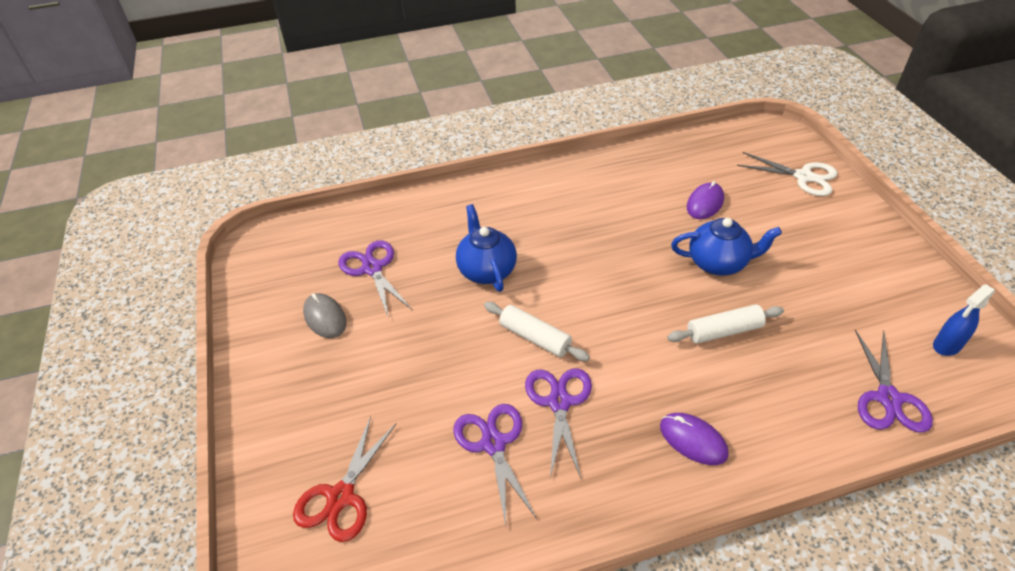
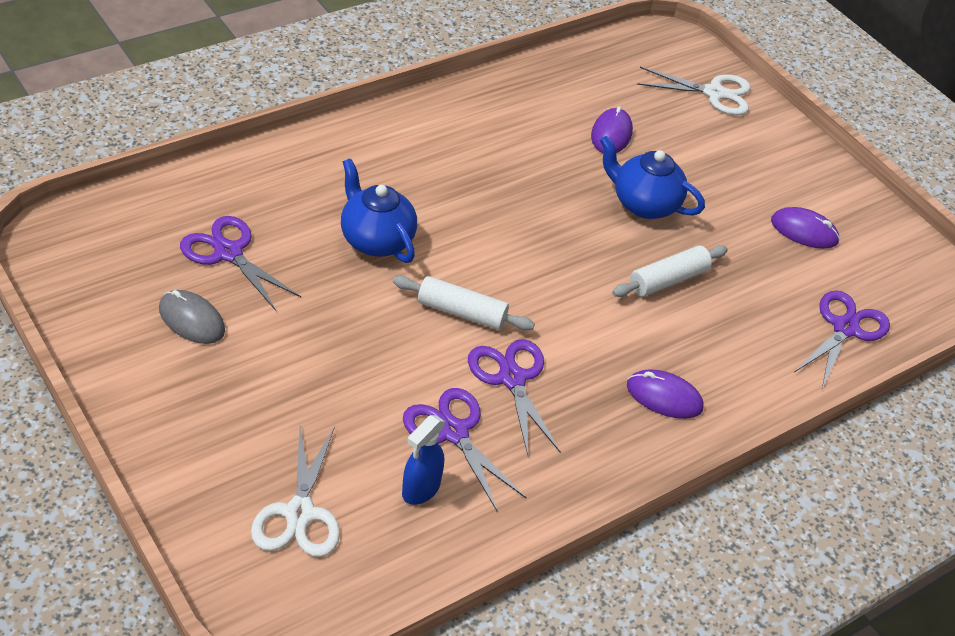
camera: 25 degrees left, 0 degrees up
(341, 497) = (299, 513): red scissors -> white scissors
(718, 263) = (644, 204): blue teapot -> blue teapot turned 135 degrees counterclockwise
(863, 301) = (804, 231): none -> purple mouse
(888, 398) = (845, 328): purple scissors -> purple scissors turned 135 degrees counterclockwise
(946, 345) = (891, 268): blue spray bottle -> blue spray bottle (420, 489)

